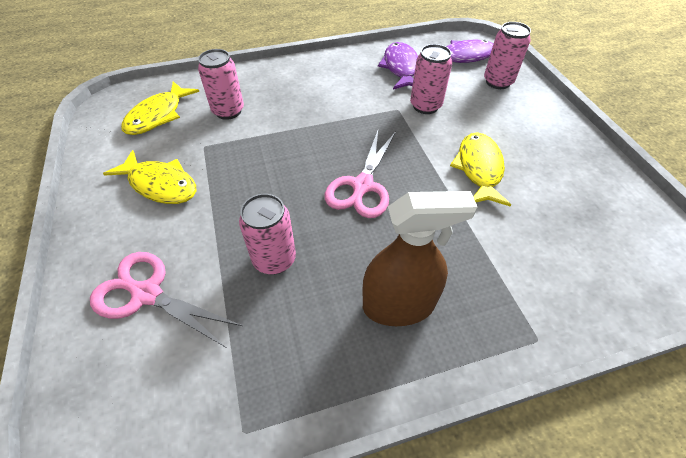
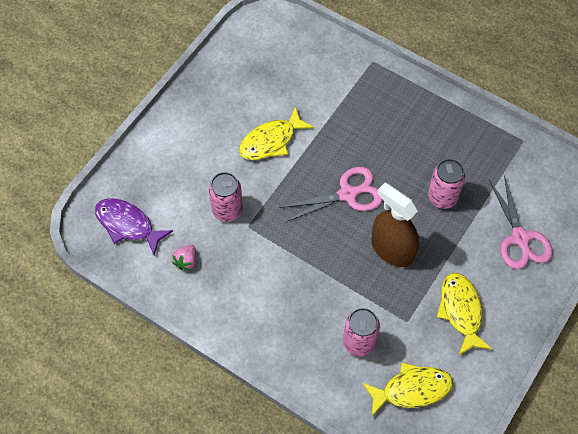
camera: 130 degrees left, 10 degrees up
(398, 305) = (410, 124): brown spray bottle -> brown spray bottle (392, 249)
(401, 68) = (186, 261): purple fish -> pink strawberry
(498, 82) = (149, 180): pink can -> none

